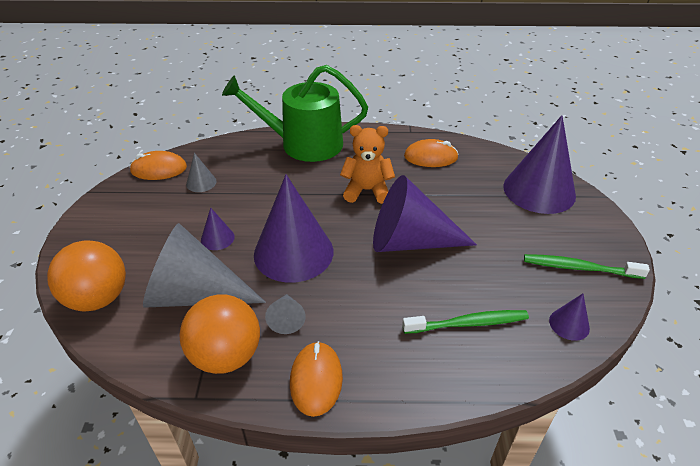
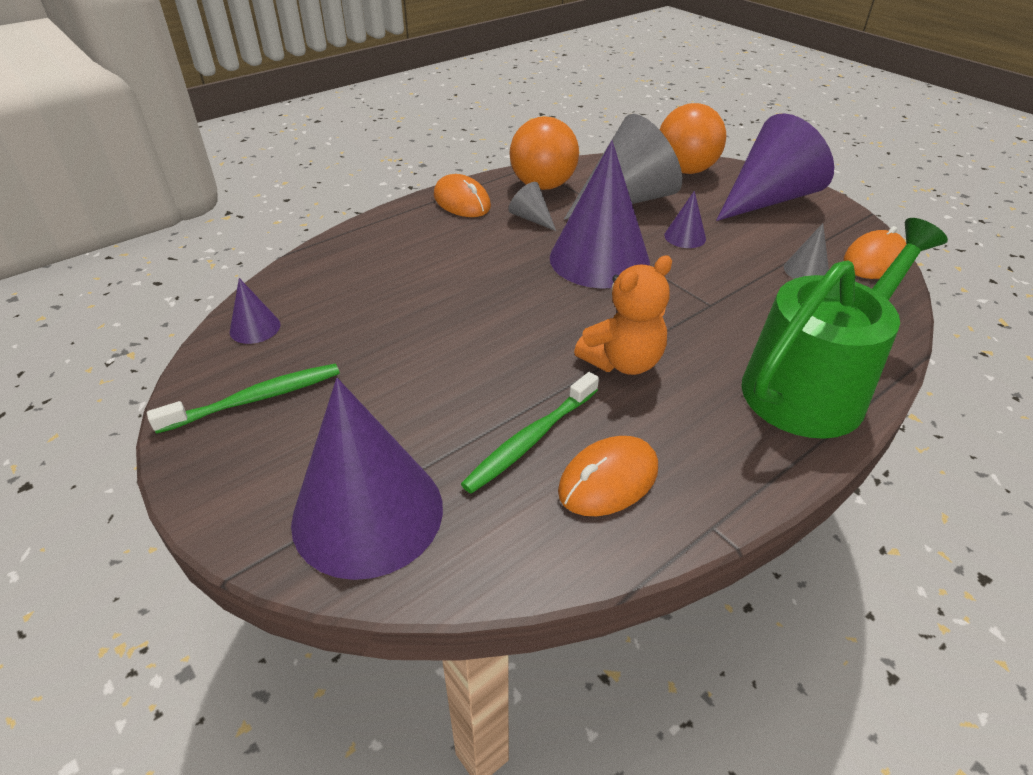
camera: 140 degrees right, 0 degrees up
(410, 241) = (495, 326): purple cone -> purple cone (767, 199)
(468, 323) = (366, 283): green toothbrush -> green toothbrush (530, 440)

